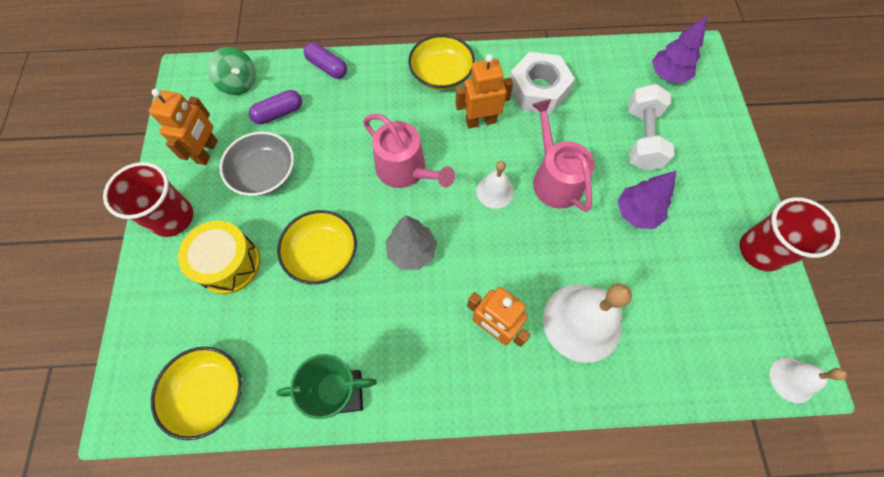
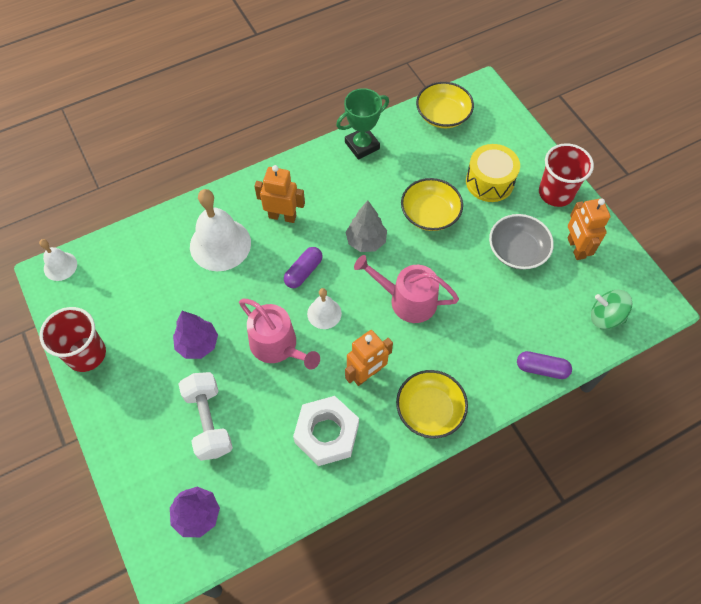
camera: 155 degrees right, 5 degrees down
(279, 113) = (547, 304): purple capsule -> purple capsule (303, 272)

